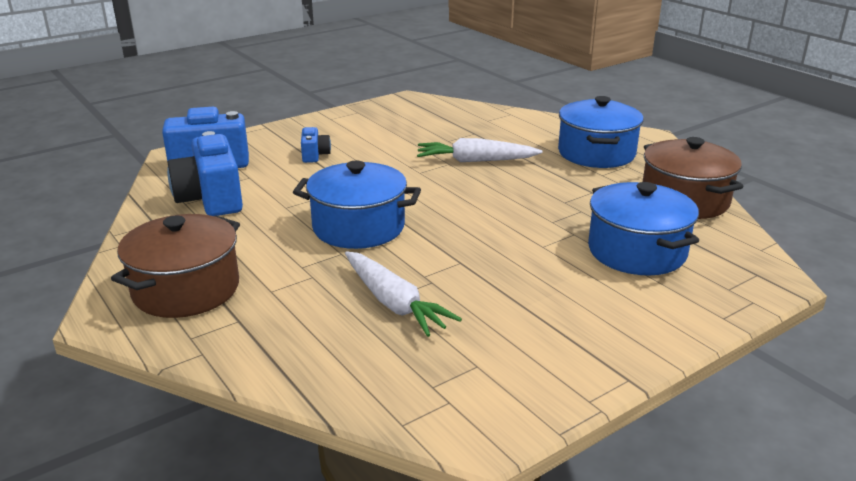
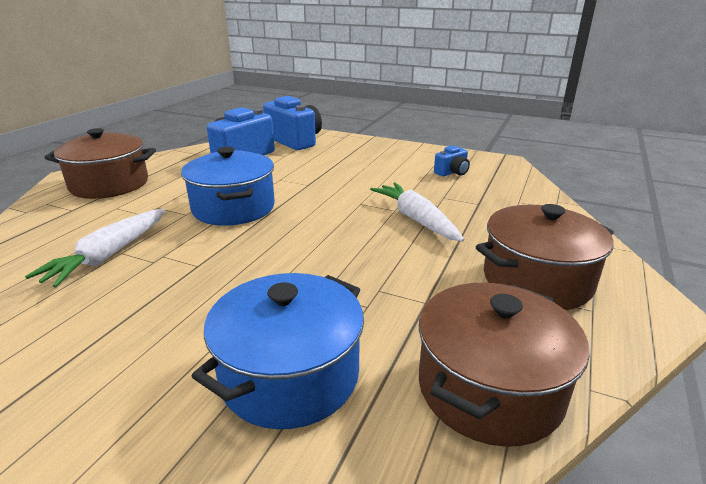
camera: 60 degrees right, 0 degrees up
(315, 155) = (343, 162): blue camera -> blue camera (452, 172)
(596, 153) = (537, 280): blue pot -> brown pot

